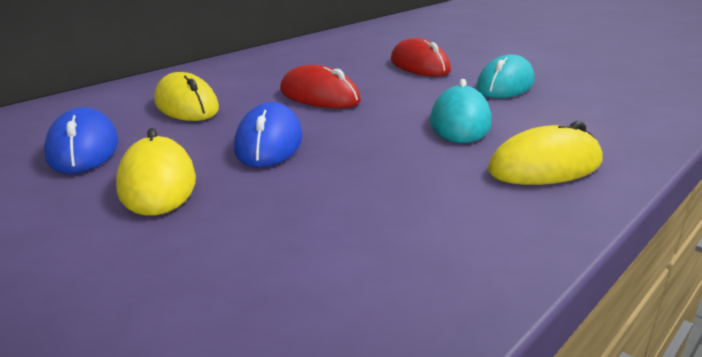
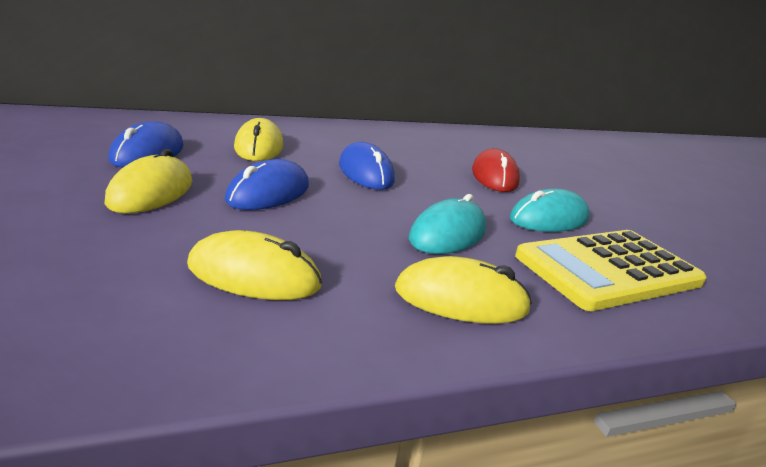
camera: 25 degrees right, 0 degrees up
(319, 96) = (365, 172): red mouse -> blue mouse
(377, 214) = (254, 275): none -> yellow mouse
(594, 107) = (608, 270): none -> yellow calculator

